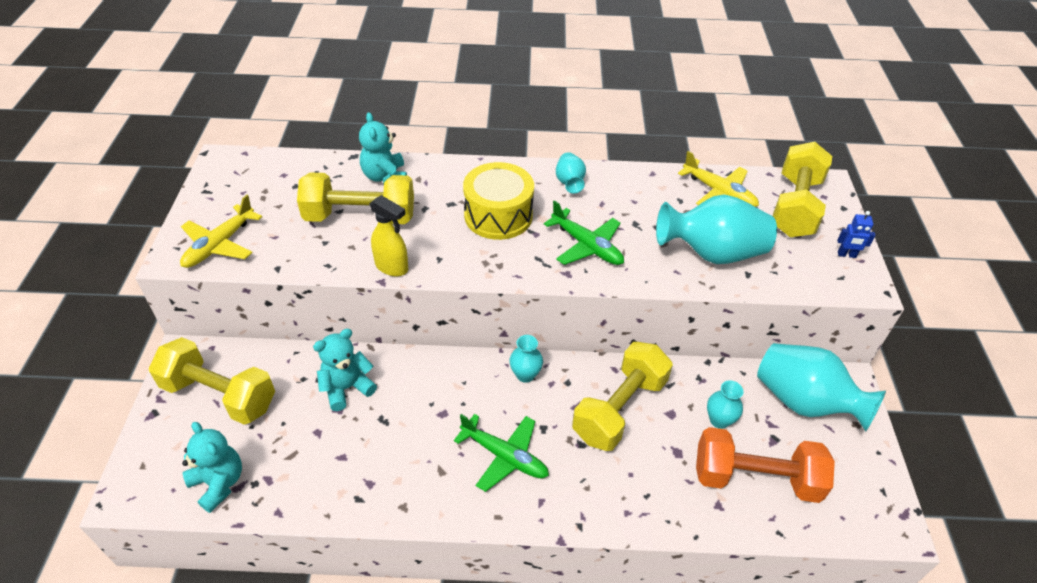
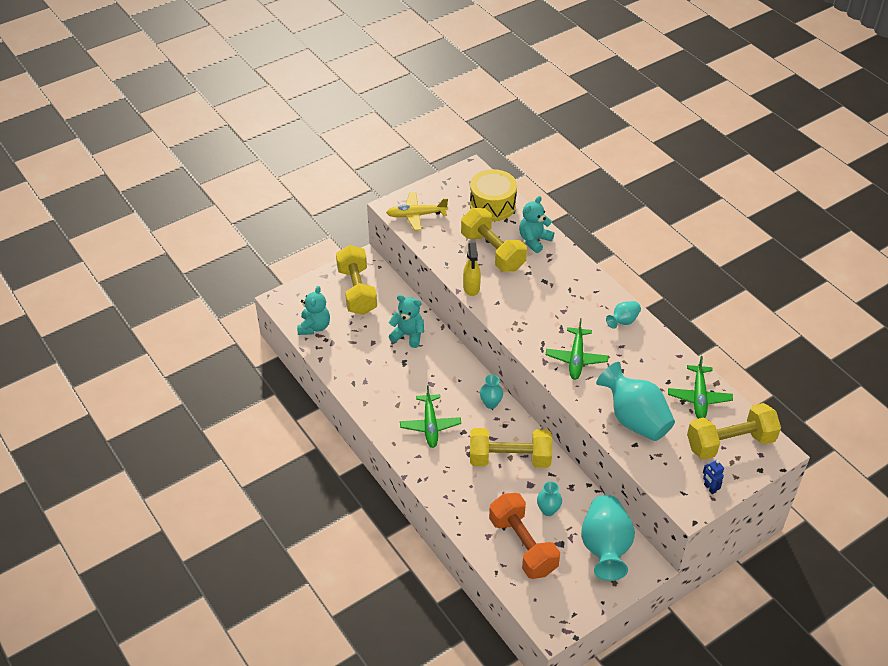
camera: 55 degrees right, 0 degrees up
(498, 215) = (558, 306): yellow drum -> yellow drum (492, 205)
(718, 192) = (699, 397): yellow plane -> green plane

